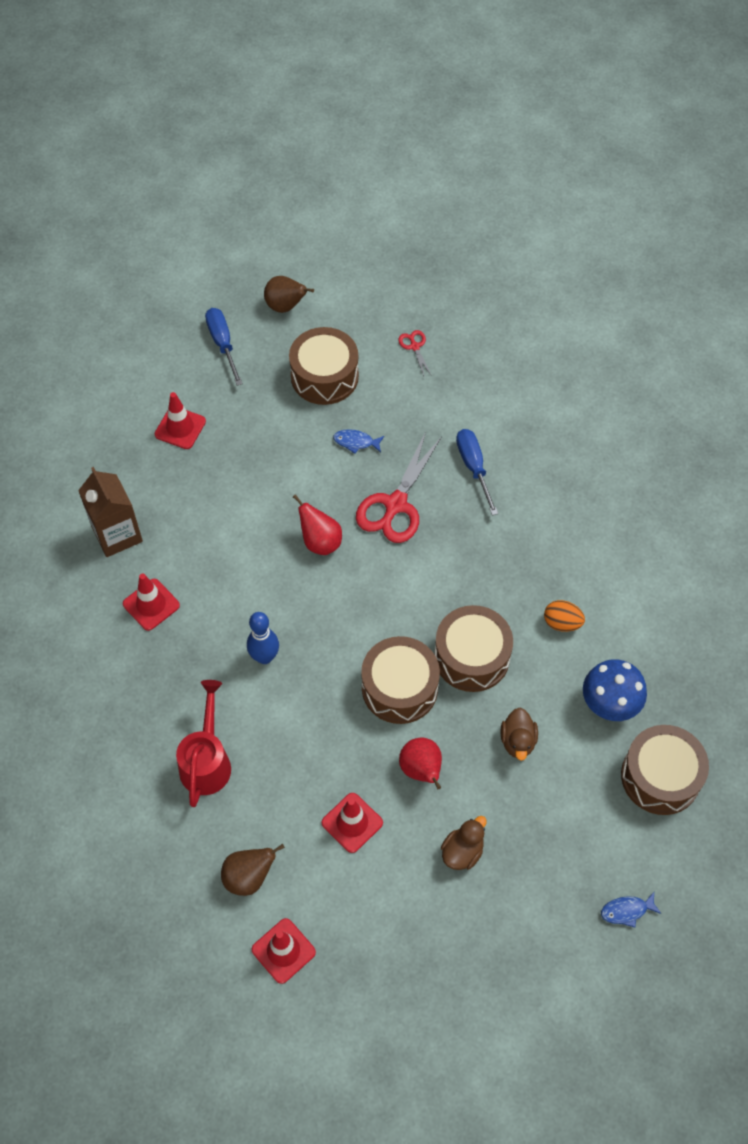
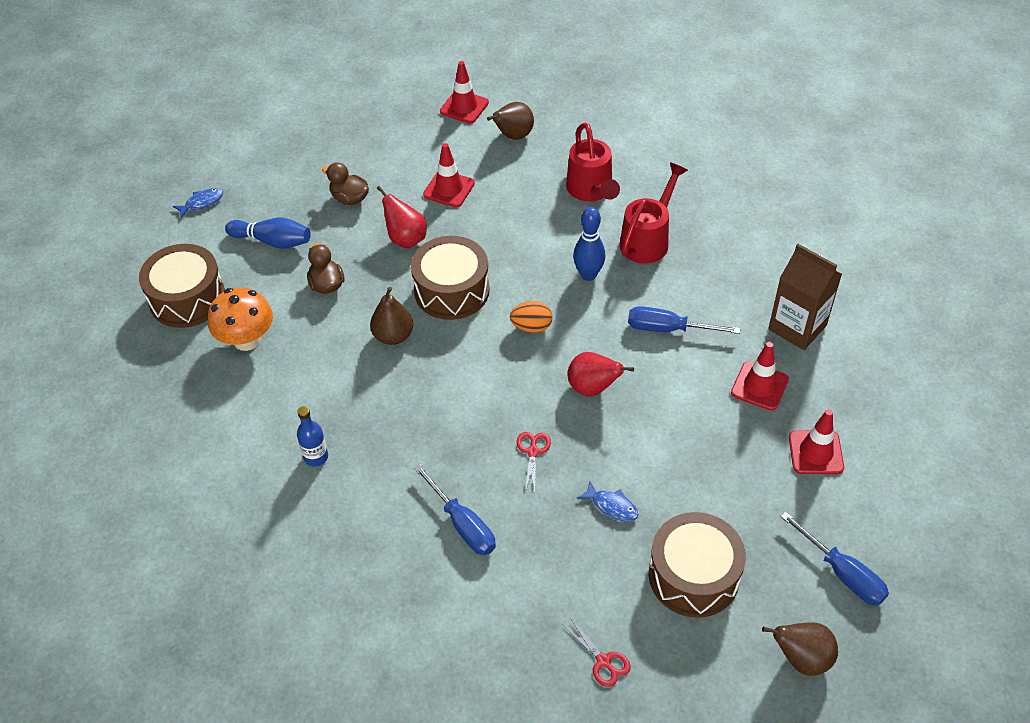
camera: 160 degrees right, 10 degrees down
(151, 604) = (719, 281): red traffic cone -> red traffic cone (759, 386)
(187, 676) = (648, 240): none -> red watering can
(226, 573) = (668, 329): none -> blue screwdriver
(356, 442) = (612, 506): blue fish -> blue fish turned 45 degrees clockwise
(395, 505) = (533, 452): red scissors -> red scissors, size x0.46
(462, 851) = (349, 198): brown duck -> brown duck turned 105 degrees clockwise
(472, 657) = (393, 336): brown drum -> brown pear
(559, 821) = (273, 241): none -> blue bowling pin
(562, 623) = (312, 394): orange egg -> orange egg (531, 327)
(573, 562) = (316, 457): none -> blue bottle
(609, 703) = (247, 340): blue mushroom -> orange mushroom

